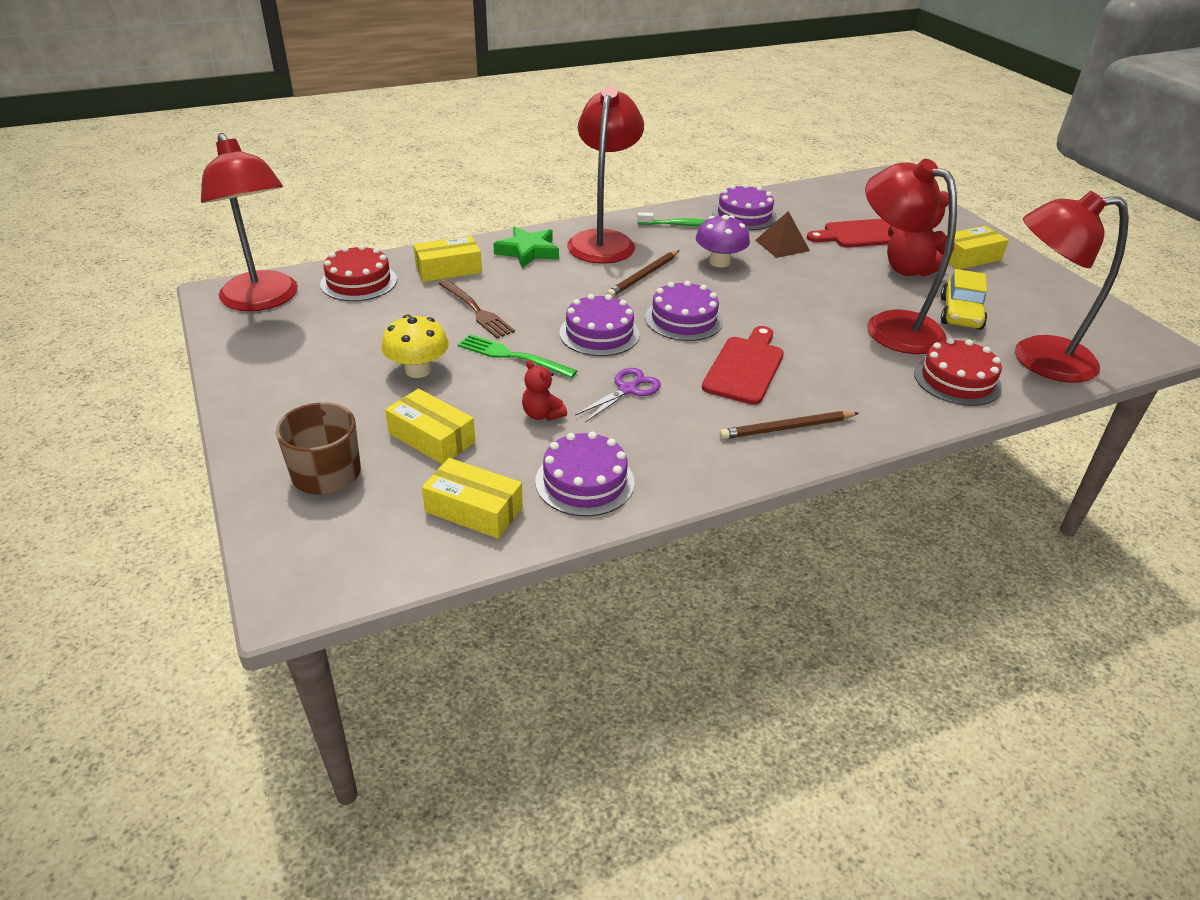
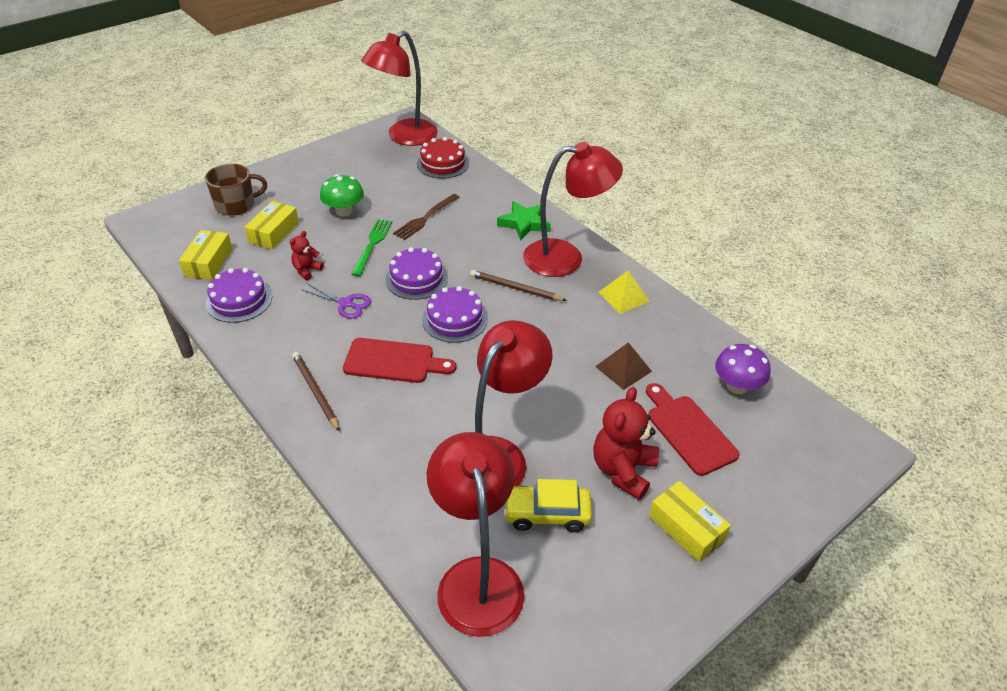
camera: 75 degrees right, 5 degrees up
(418, 370) = (344, 211): yellow mushroom -> green mushroom
(448, 269) = (478, 194): yellow box -> none
(679, 225) = (623, 296): green toothbrush -> yellow pyramid
(719, 262) = (565, 330): purple mushroom -> purple mushroom (737, 386)
(744, 215) = (673, 337): purple cake -> none
(957, 380) = (416, 505): red cake -> none

